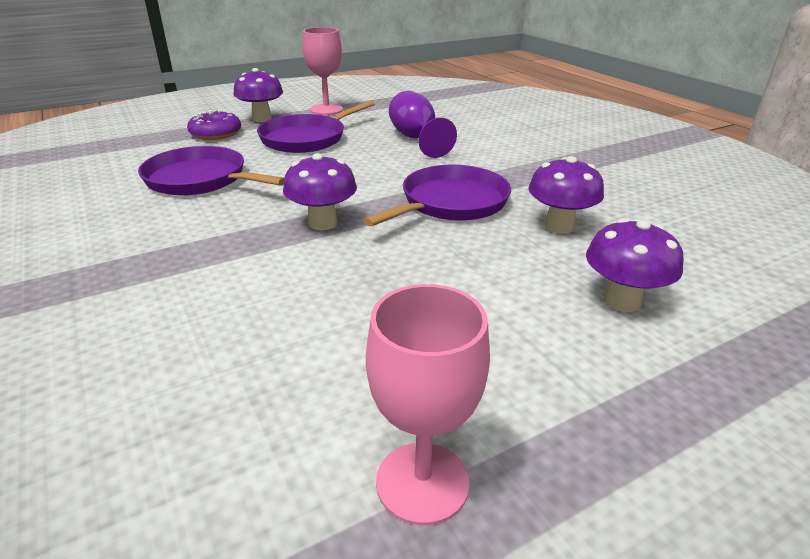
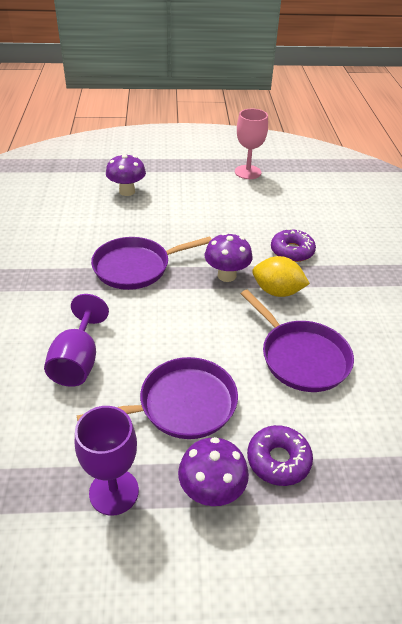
camera: 155 degrees left, 10 degrees up
(227, 281) = (292, 251): none -> purple donut
(241, 223) = (277, 291): none -> yellow lemon
(326, 109) = (114, 492): pink goblet -> purple goblet
(559, 226) = (97, 231): purple mushroom -> none

